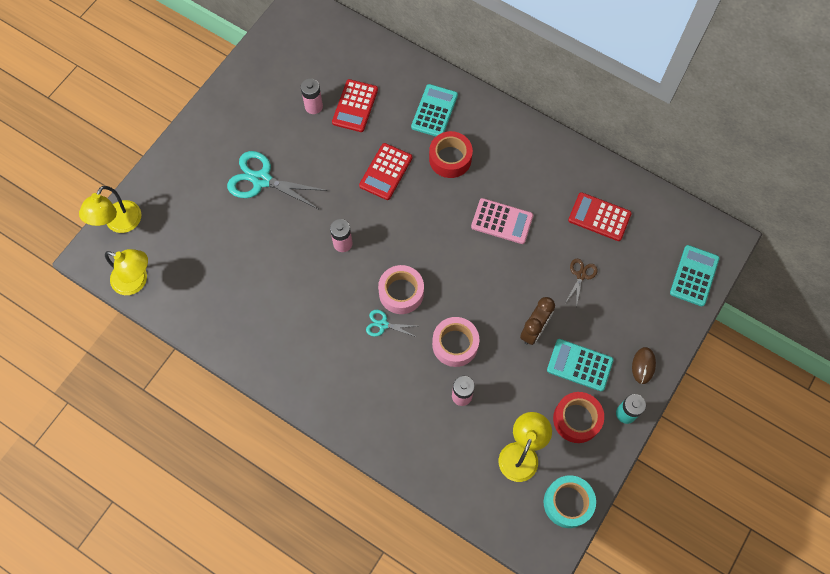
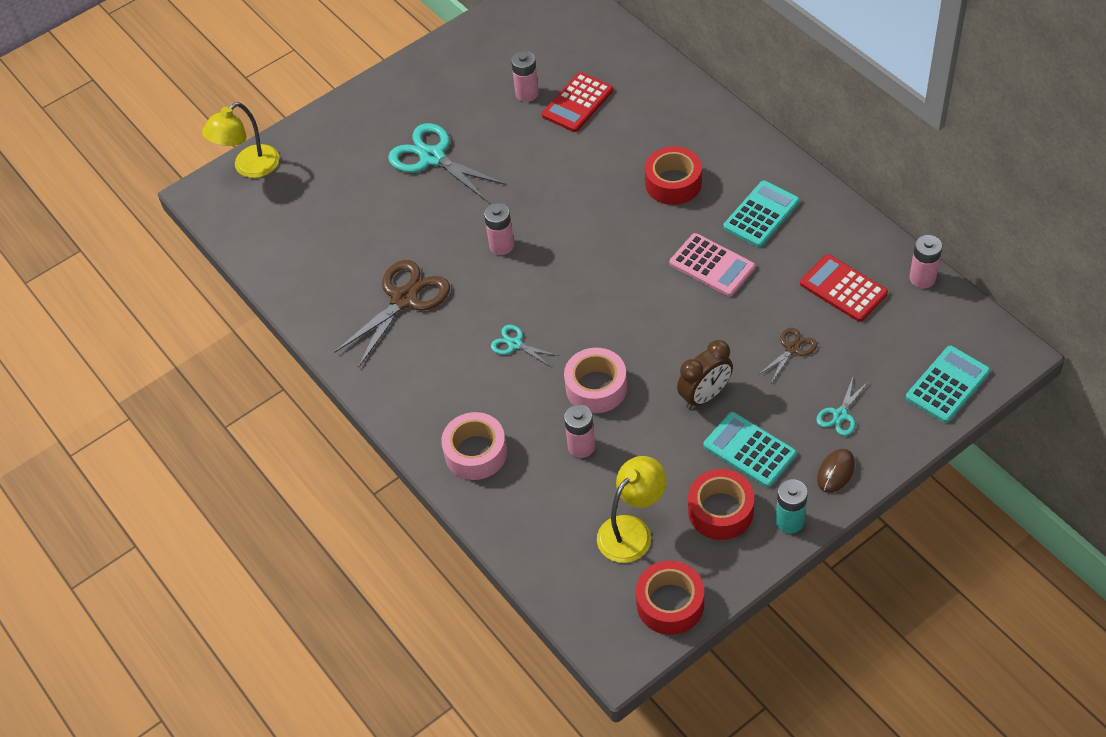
camera: 25 degrees right, 15 degrees down
(136, 281) = (243, 230): yellow lamp -> none
(286, 309) = (404, 299): none -> brown scissors
(386, 172) = (586, 180): red calculator -> none
(401, 292) = (551, 315): pink tape -> pink tape (476, 453)
(434, 111) = (674, 128): turquoise calculator -> turquoise calculator (761, 214)
(567, 503) = (670, 603): turquoise tape -> red tape
(631, 319) = (840, 415): none -> turquoise scissors
(649, 195) = (922, 278): none -> pink battery

